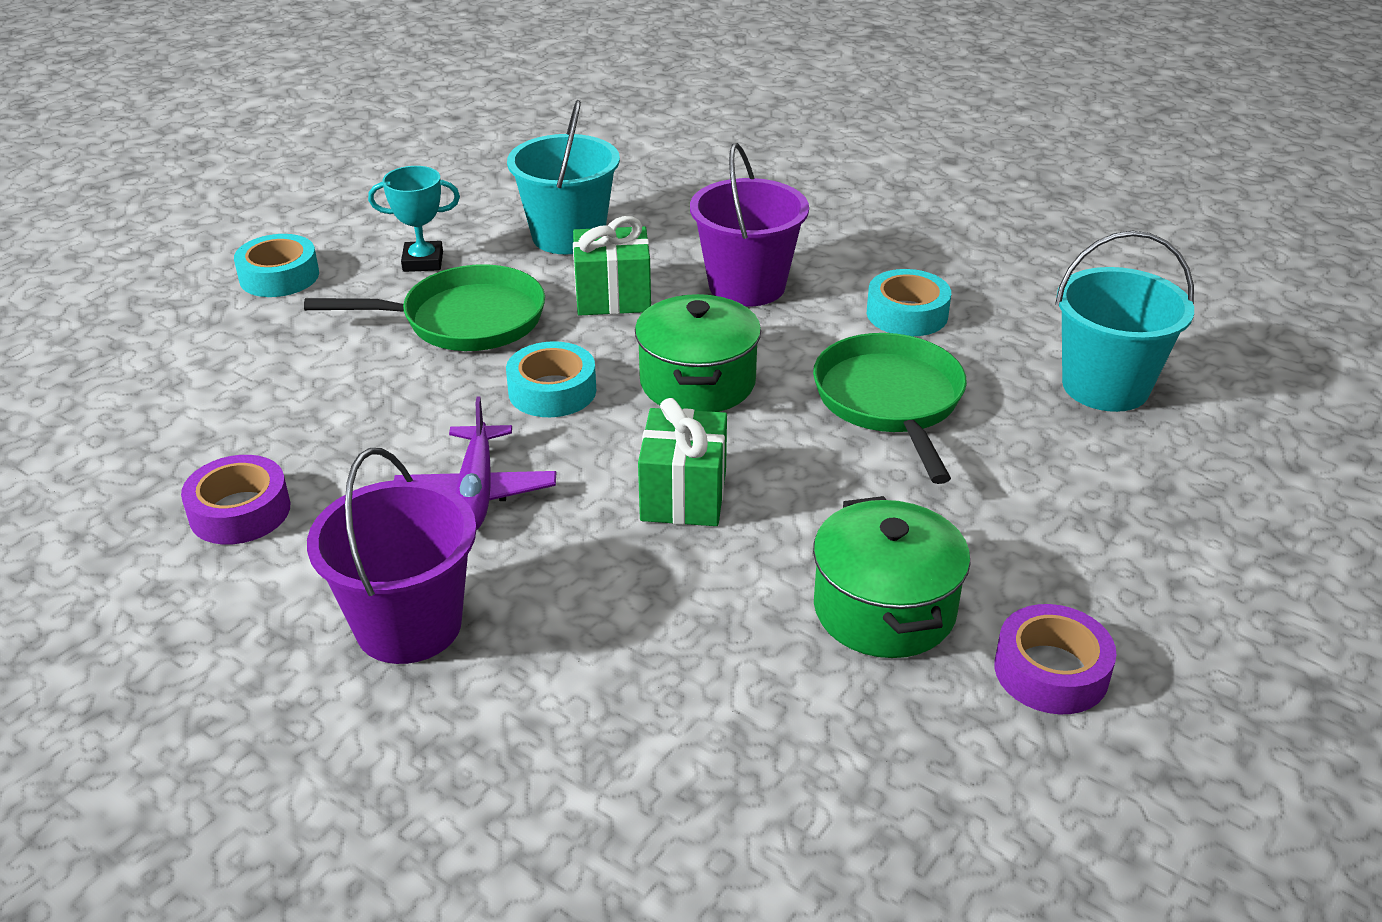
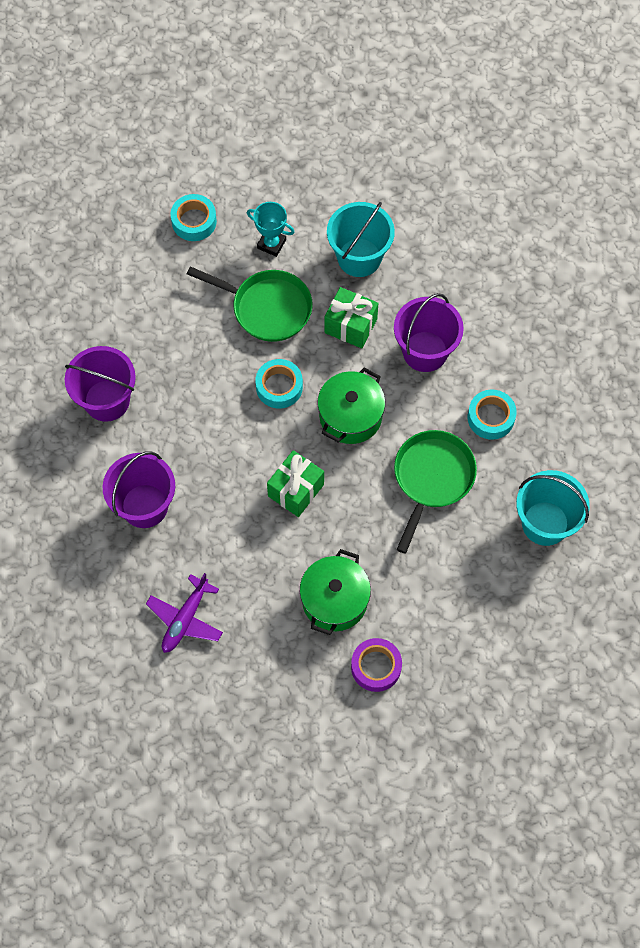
camera: 30 degrees right, 30 degrees up
(240, 511) = (107, 400): purple tape -> purple bucket
(476, 492) = (209, 440): purple plane -> purple plane (185, 619)

